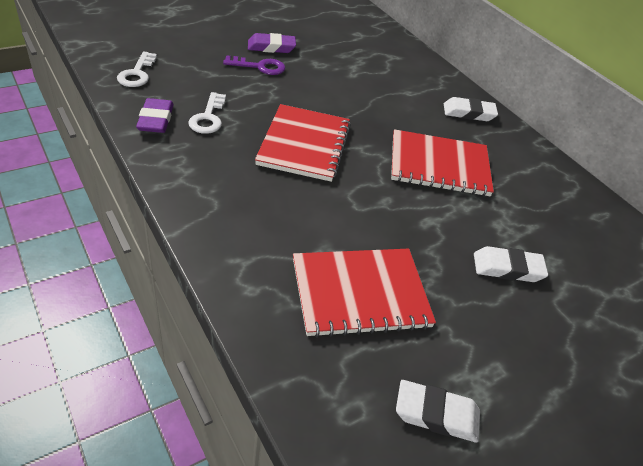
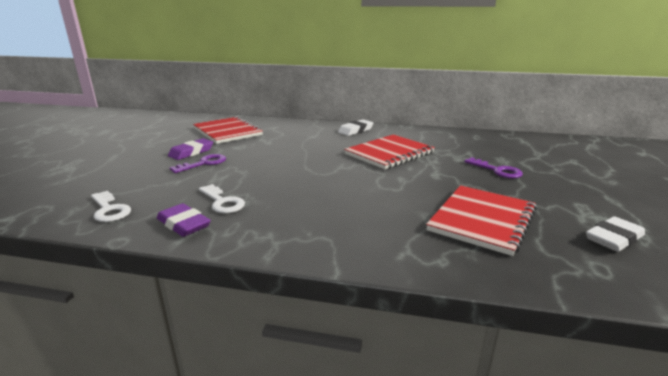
camera: 40 degrees left, 20 degrees down
(304, 144) = (311, 181): red notebook -> red notebook (227, 132)
(507, 268) = (497, 170): white eraser -> purple key

